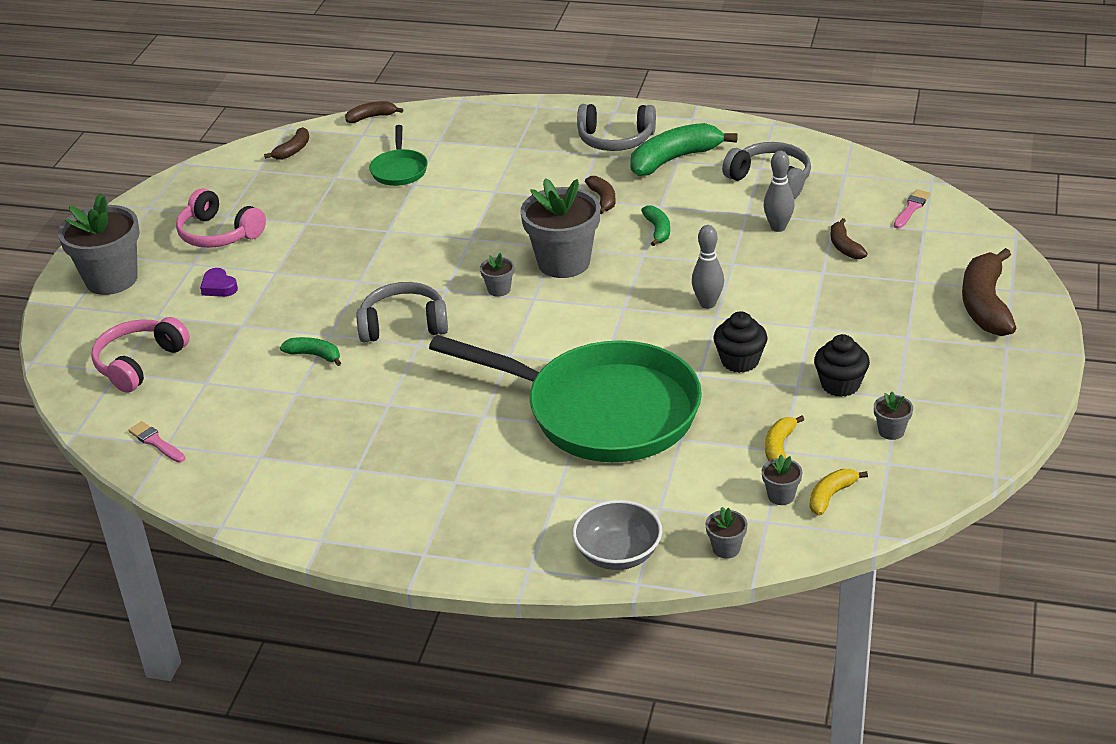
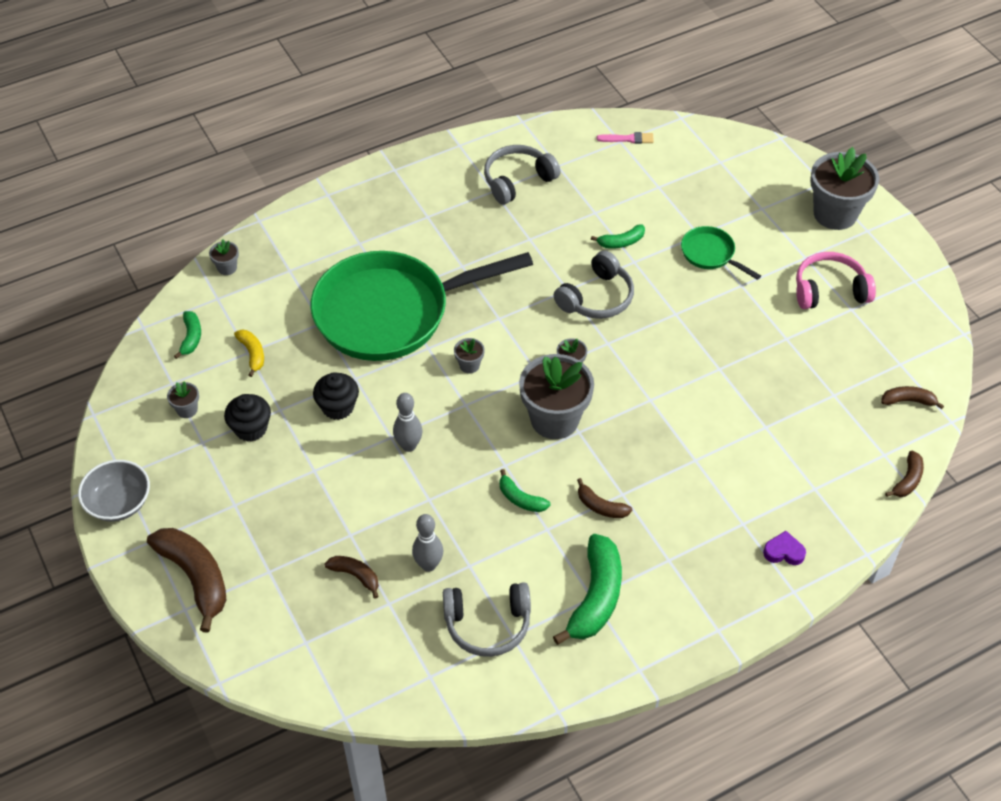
camera: 135 degrees right, 15 degrees up
(139, 363) = (717, 174): pink headphones -> none
(219, 287) = (758, 251): purple heart -> purple heart (784, 552)
(293, 150) = (908, 401): brown banana -> brown banana turned 105 degrees clockwise
(399, 170) = (797, 434): green pan -> green pan (710, 254)
(615, 140) = (673, 590): grey headphones -> grey headphones (517, 180)
(618, 554) = (286, 229): grey bowl -> grey bowl (119, 503)
(781, 496) = (222, 320): grey flower pot -> grey flower pot (469, 365)
(831, 496) = (191, 337): yellow banana -> green banana
(911, 208) = (335, 665): pink brush -> none

